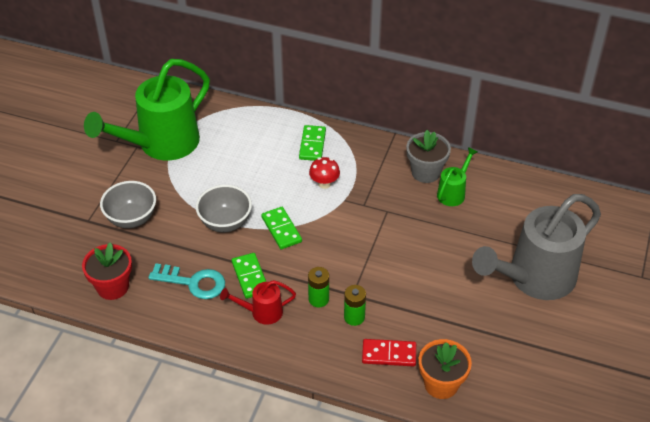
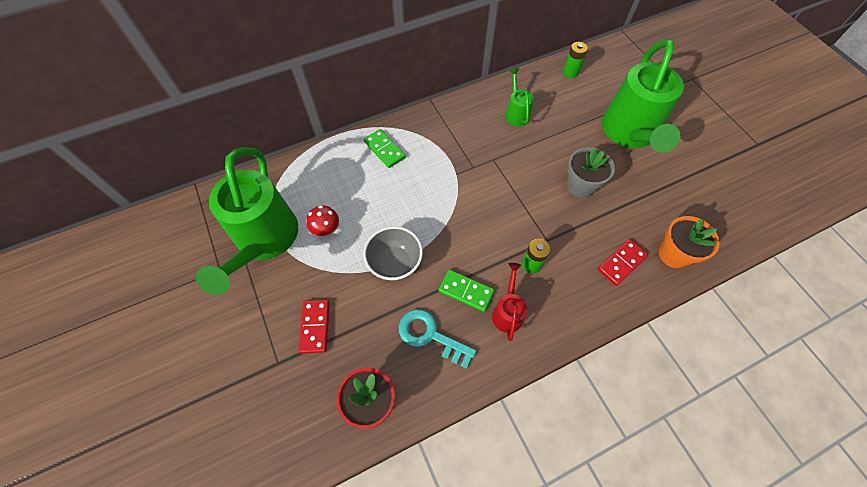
camera: 45 degrees left, 15 degrees up
(131, 218) = (315, 327): grey bowl -> red domino
(193, 282) = (430, 336): turquoise key -> turquoise key turned 120 degrees counterclockwise
(261, 312) = (507, 312): red watering can -> red watering can turned 150 degrees clockwise
(281, 229) = (442, 233): green domino -> none
(324, 183) = (428, 173): red mushroom -> red mushroom (326, 230)
(354, 317) = (569, 256): green battery -> green battery (570, 72)
(425, 172) = (483, 112): grey flower pot -> grey flower pot (580, 186)
(534, 278) = (629, 134): grey watering can -> green watering can

